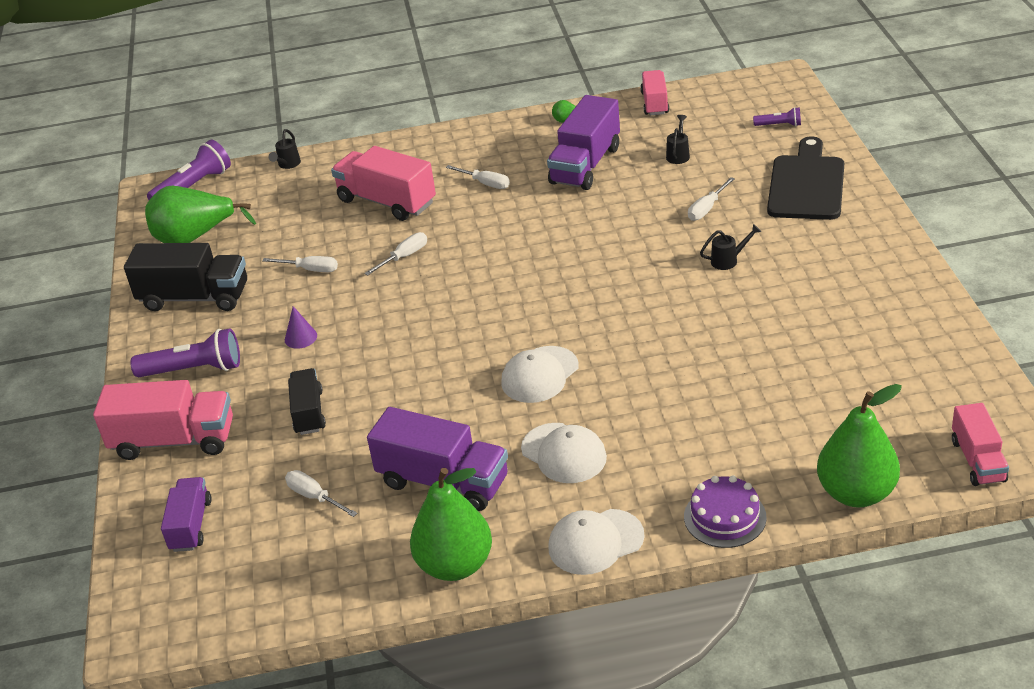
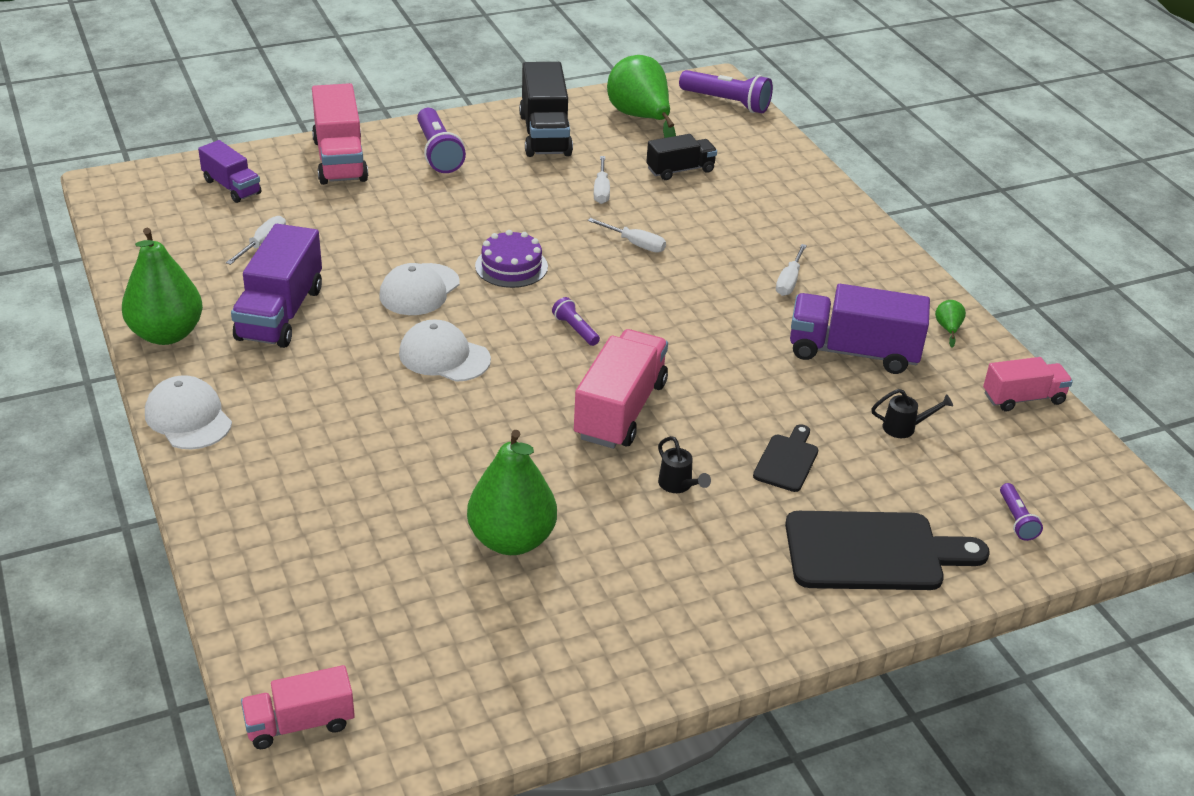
camera: 70 degrees right, 0 degrees up
(191, 525) = (232, 187): purple truck -> purple truck turned 60 degrees clockwise
(287, 165) = (783, 149): black watering can -> none
(301, 337) = (491, 202): purple cone -> none
(309, 412) = (379, 223): black truck -> black truck (680, 170)
(386, 202) = (733, 219): pink truck -> pink truck (620, 410)
(520, 298) = (575, 329): none -> purple flashlight
(564, 453) = (319, 385): white cap -> white cap (419, 290)
(707, 209) = (787, 460): white screwdriver -> black cutting board
(725, 517) = (216, 506): purple cake -> purple cake (511, 266)
(856, 493) = (247, 610): green pear -> green pear (511, 540)

